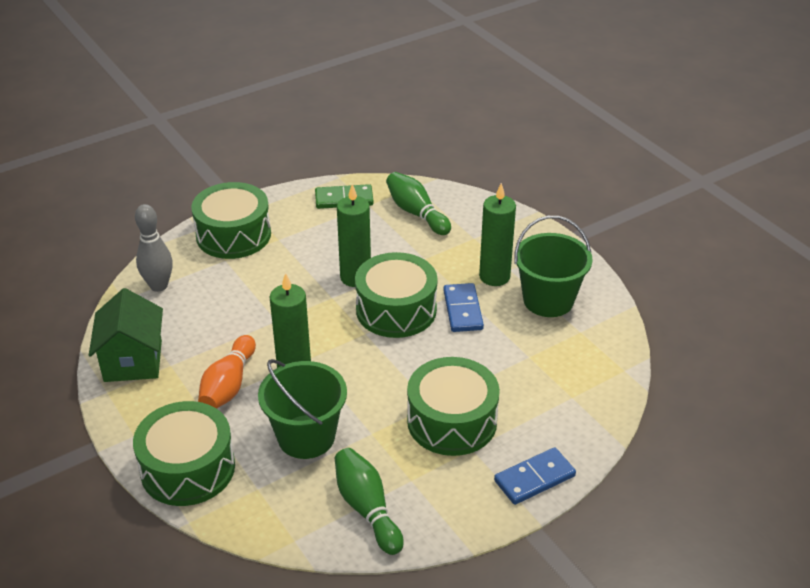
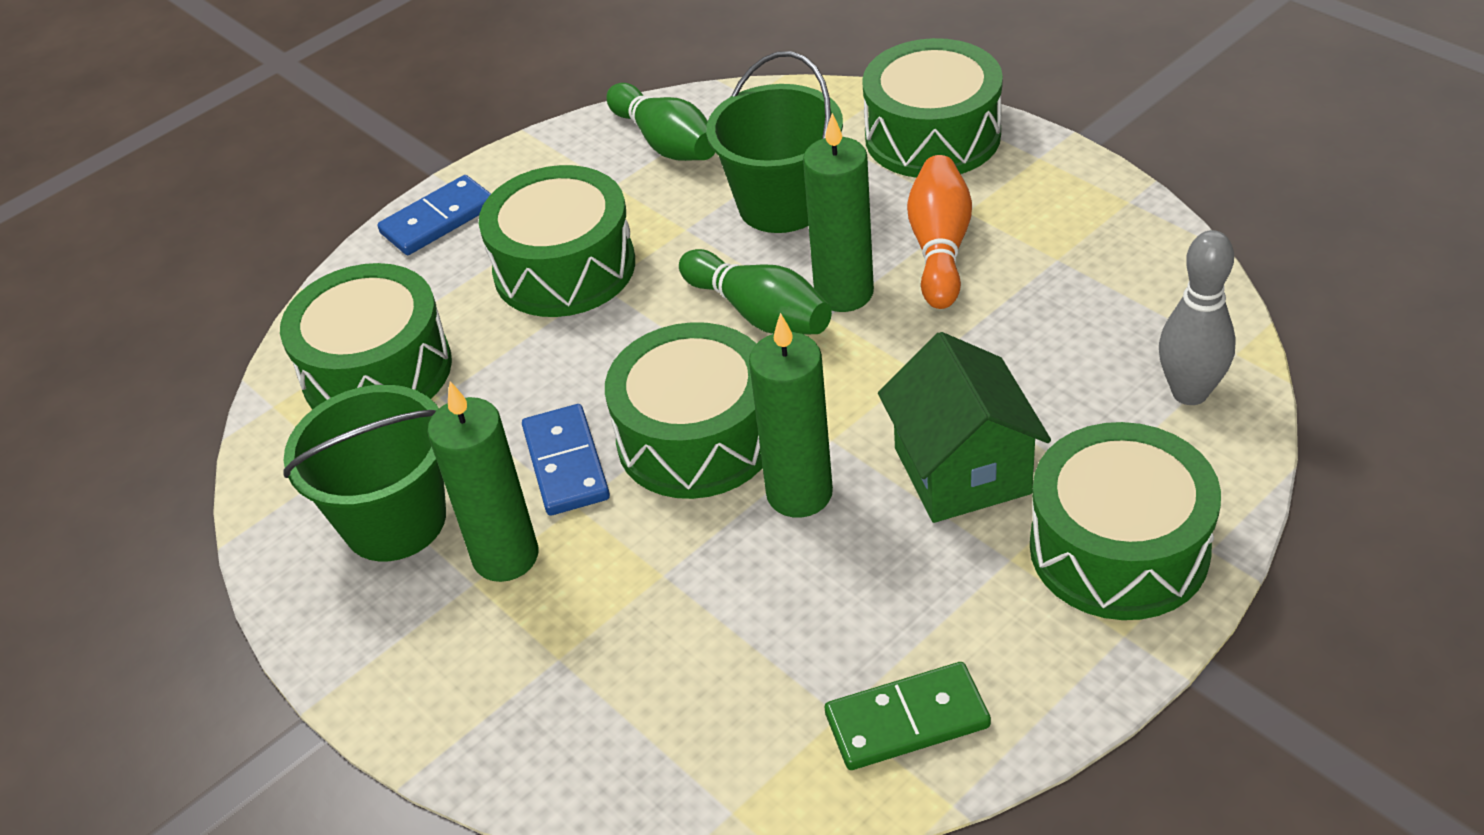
camera: 175 degrees right, 5 degrees up
(133, 361) = (1125, 251): green house -> green house (962, 471)
(416, 213) = (709, 710): green bowling pin -> green bowling pin (759, 313)
(565, 378) = (377, 371): none -> green drum

